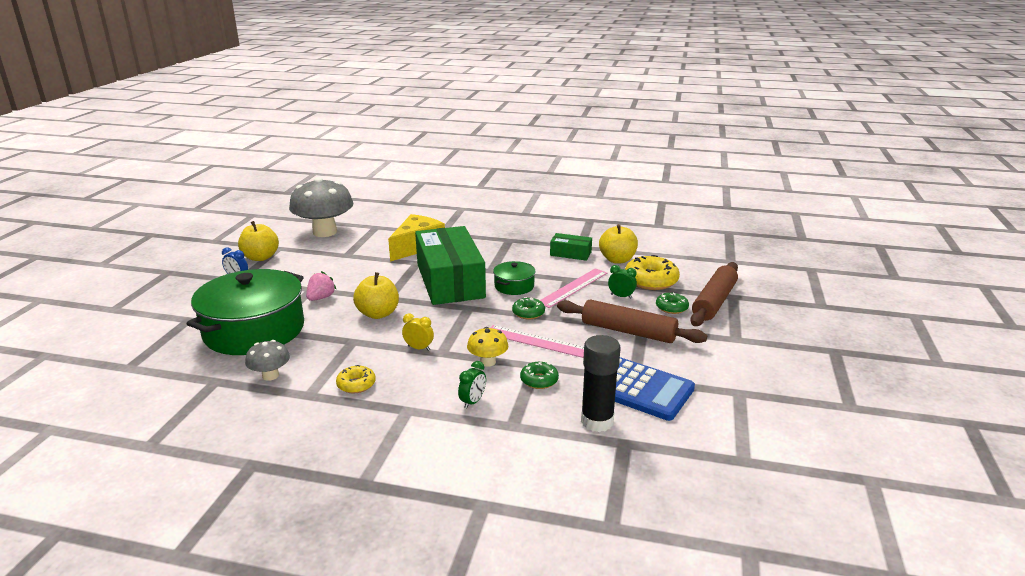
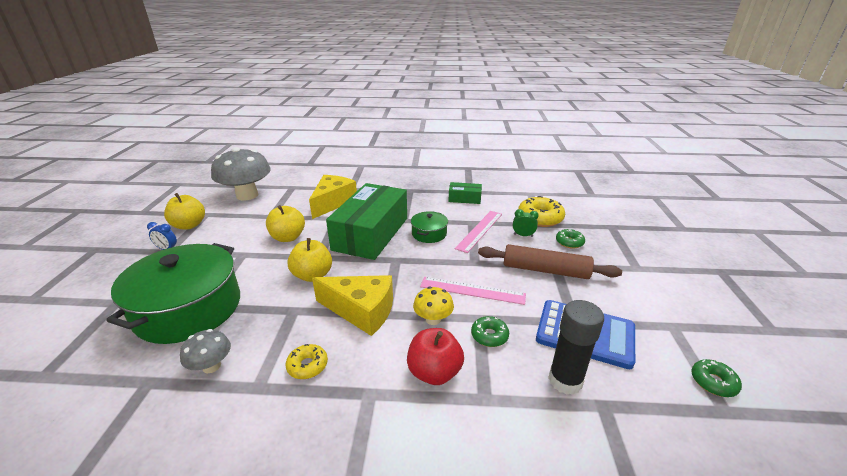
camera: 10 degrees left, 5 degrees up
(321, 298) = (253, 263): pink strawberry -> none
(419, 348) = (361, 311): yellow clock -> yellow cheese
(450, 281) = (371, 233): green box -> green box turned 45 degrees clockwise
(473, 402) = (434, 372): green clock -> red apple
(528, 313) = (451, 260): green donut -> green donut (713, 382)
(617, 260) = (504, 201): yellow apple -> yellow apple (288, 237)
(714, 302) = (600, 233): brown rolling pin -> none

